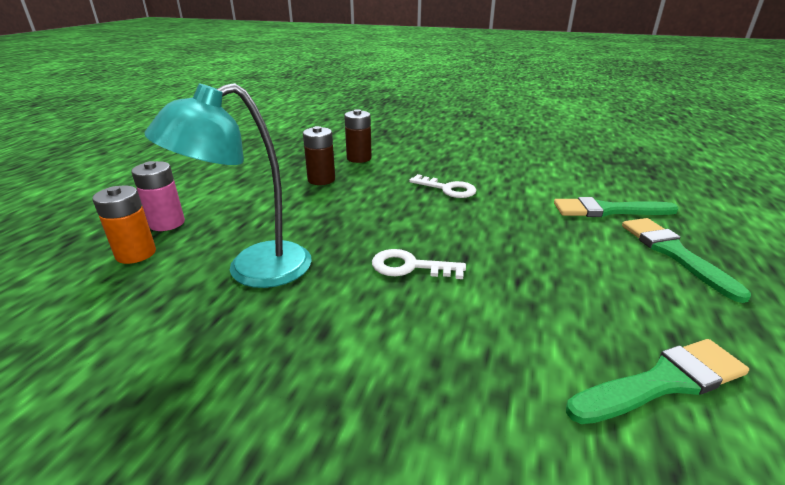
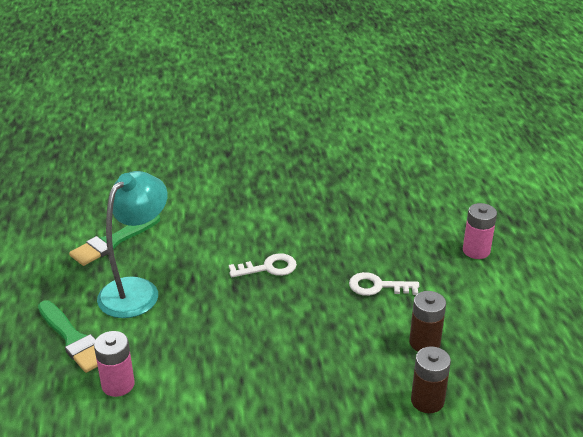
camera: 155 degrees right, 5 degrees up
(136, 253) = (453, 224): orange battery -> none
(253, 270) = (365, 236): turquoise lamp -> turquoise lamp (137, 290)
(447, 189) = (287, 369): white key -> white key (377, 286)
(608, 210) = (118, 384): green brush -> pink battery

